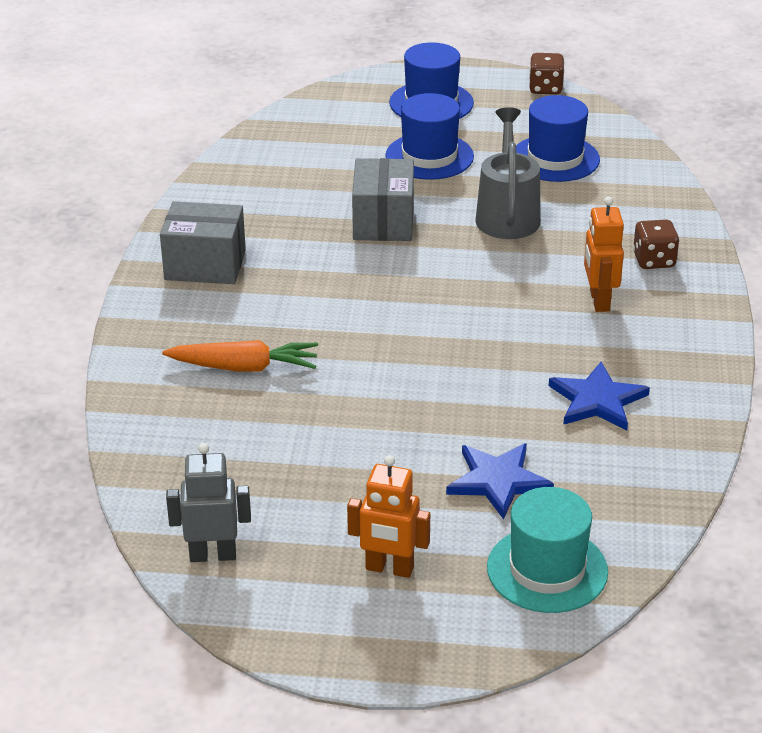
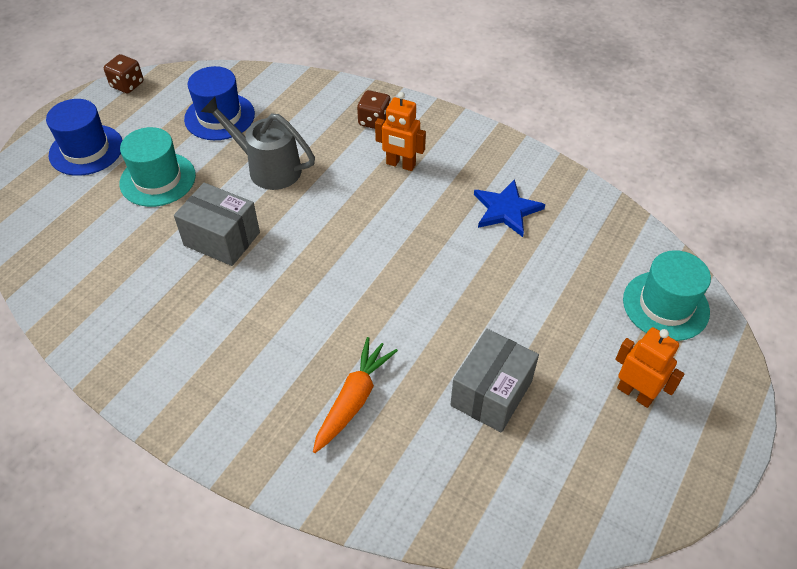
camera: 65 degrees left, 15 degrees up
(205, 265) = (193, 377): grey box -> grey box (491, 393)
(213, 555) = (579, 505): grey robot -> none
(389, 569) = (635, 393): orange robot -> orange robot turned 90 degrees counterclockwise
(429, 156) = (158, 179): blue hat -> turquoise hat
(498, 481) = (566, 295): blue star -> none

